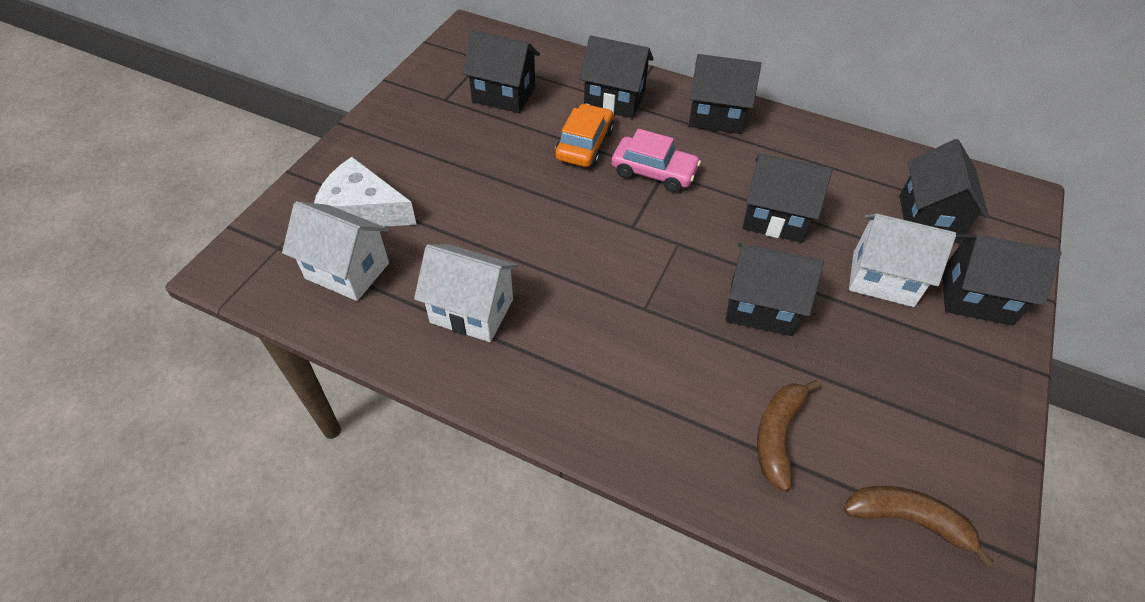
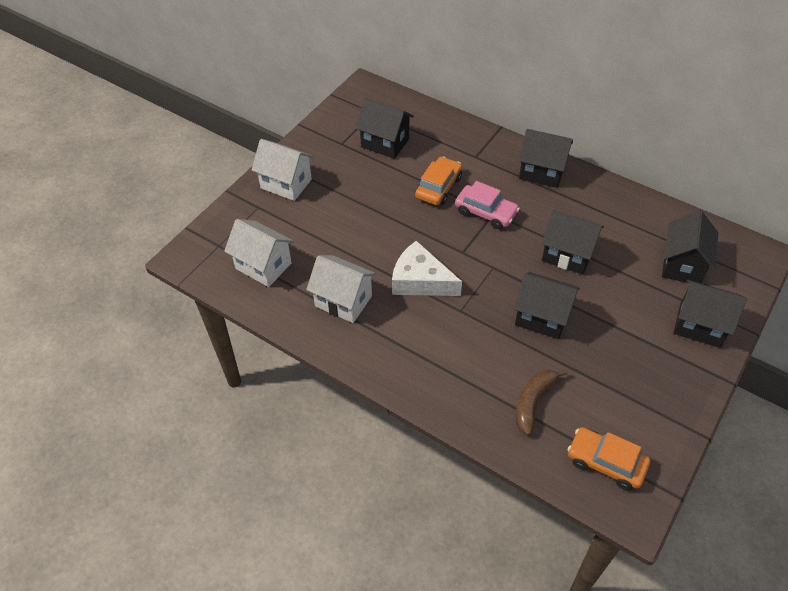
camera: 10 degrees right, 0 degrees up
(362, 210) = (276, 224): white cheese -> white cheese (420, 280)
(614, 100) = (467, 153): black house -> none
(882, 279) = (635, 306): white house -> white house (286, 184)
(908, 520) = (606, 462): brown banana -> orange car

